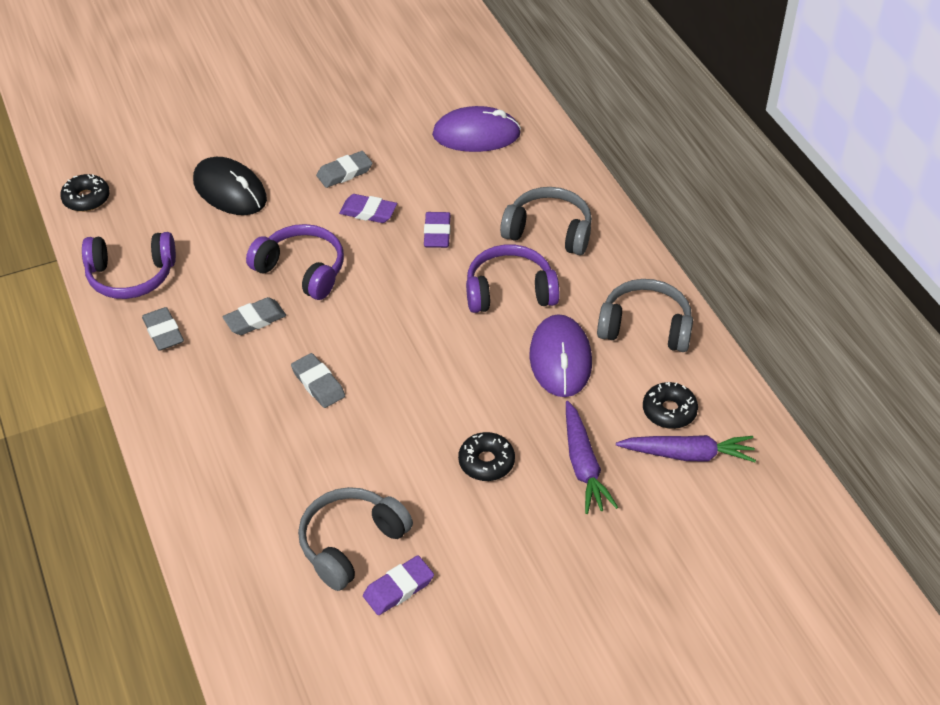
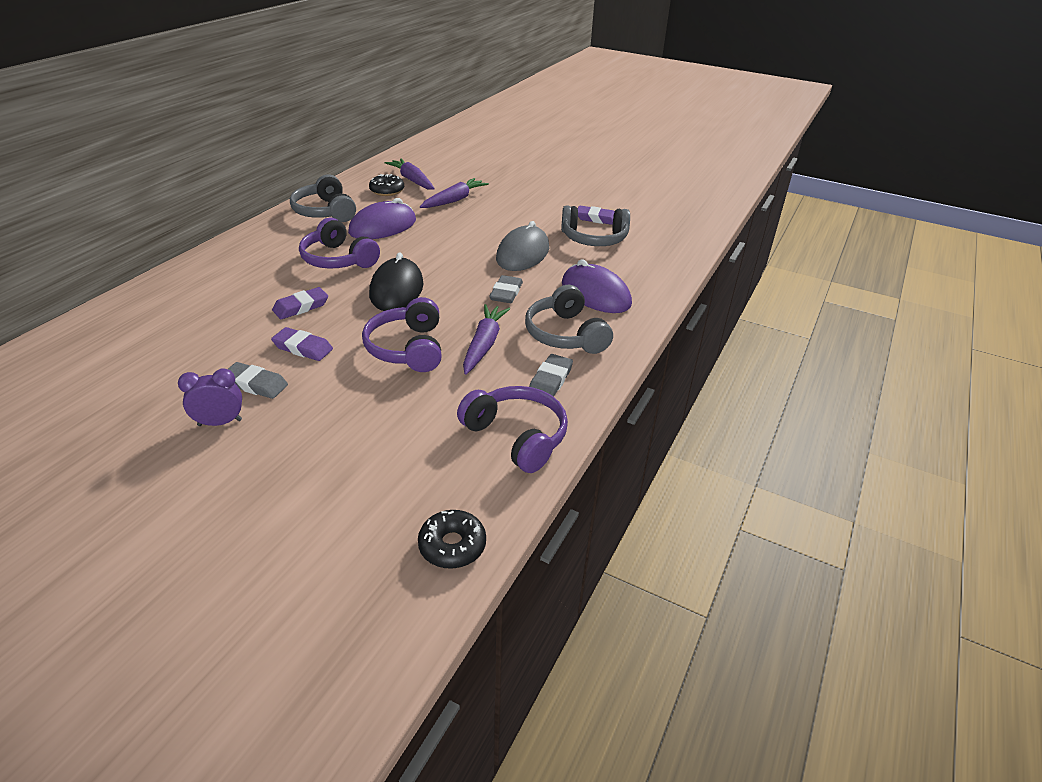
camera: 130 degrees left, 10 degrees down
(230, 190) = (342, 442): black mouse -> black mouse (396, 289)
(255, 319) = (484, 344): grey eraser -> purple carrot
(316, 144) = (220, 422): none -> purple clock
(368, 212) = (303, 348): purple eraser -> purple eraser turned 45 degrees counterclockwise
(382, 447) = (523, 254): none -> grey mouse
(476, 134) = (141, 337): purple mouse -> purple mouse (595, 294)
(486, 462) = (488, 223): black donut -> none
(549, 231) = (257, 265): grey headphones -> grey headphones (565, 334)

